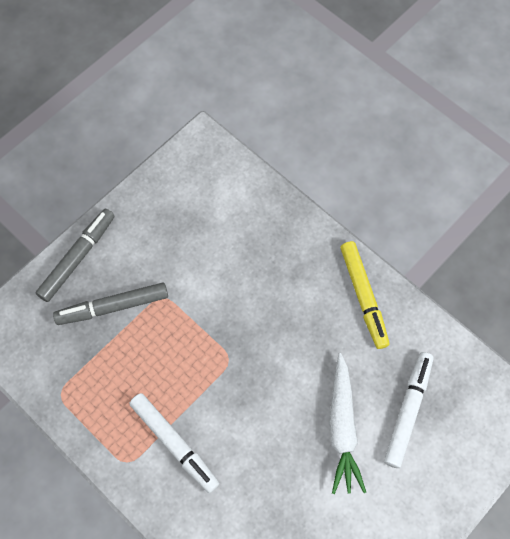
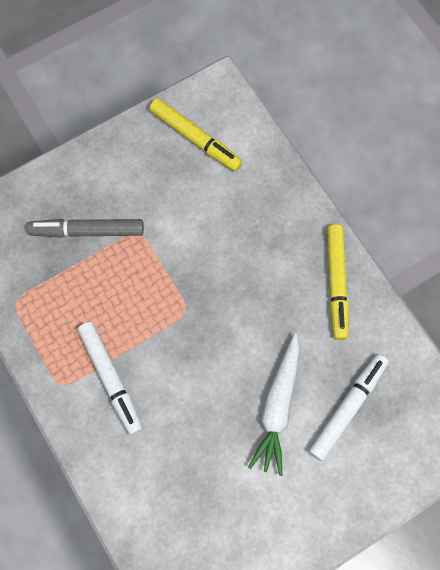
camera: 15 degrees right, 5 degrees up
(77, 257) = (66, 174): grey marker -> none
(193, 194) = (195, 138): none -> yellow marker

